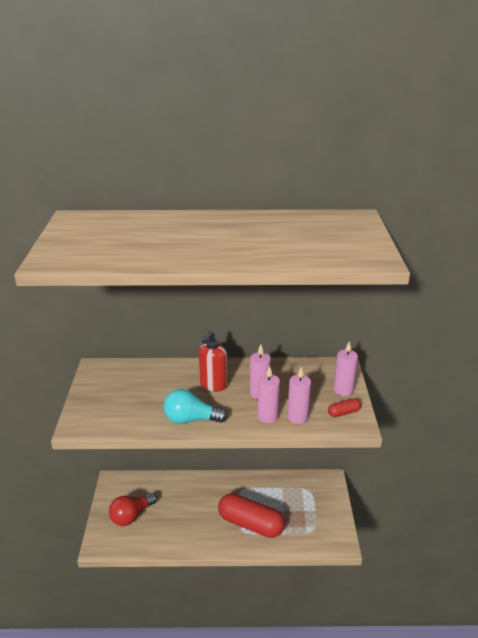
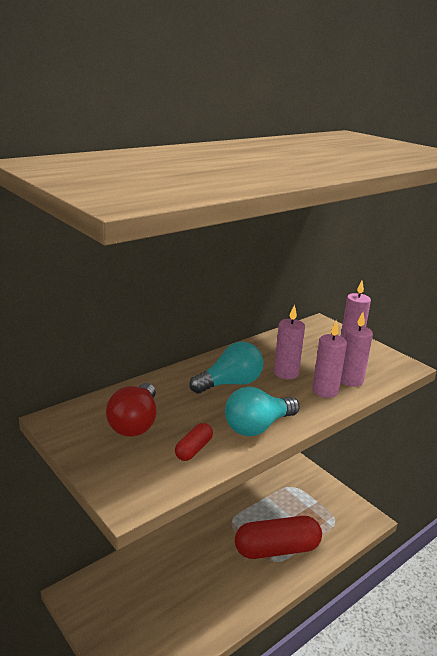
camera: 40 degrees left, 5 degrees down
(131, 516) = (140, 621): red light bulb -> red light bulb (135, 423)
(213, 385) = (230, 383): red soap dispenser -> turquoise light bulb
(343, 412) = (379, 360): red capsule -> red capsule (193, 449)

